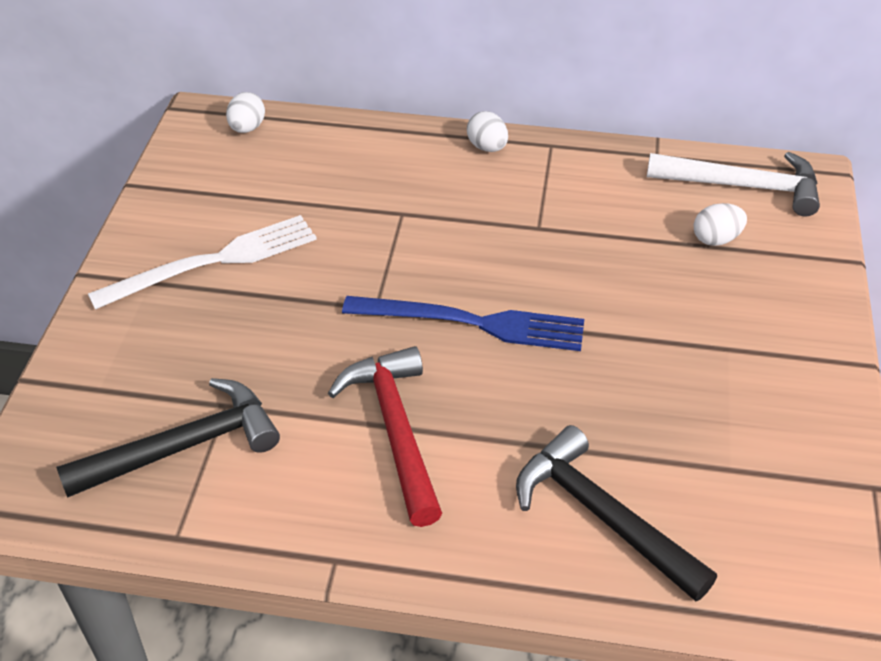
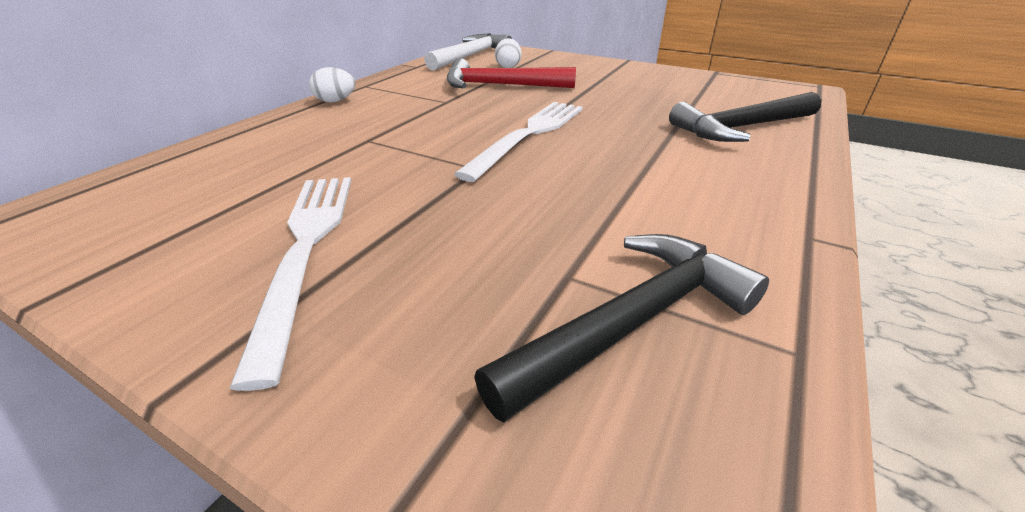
camera: 70 degrees left, 10 degrees down
(183, 447) = (632, 322): black hammer -> black hammer turned 60 degrees clockwise
(247, 128) = (105, 193): white egg -> none
(395, 430) = (641, 182): red hammer -> red hammer (501, 86)
(472, 323) = (529, 135): blue fork -> white fork

